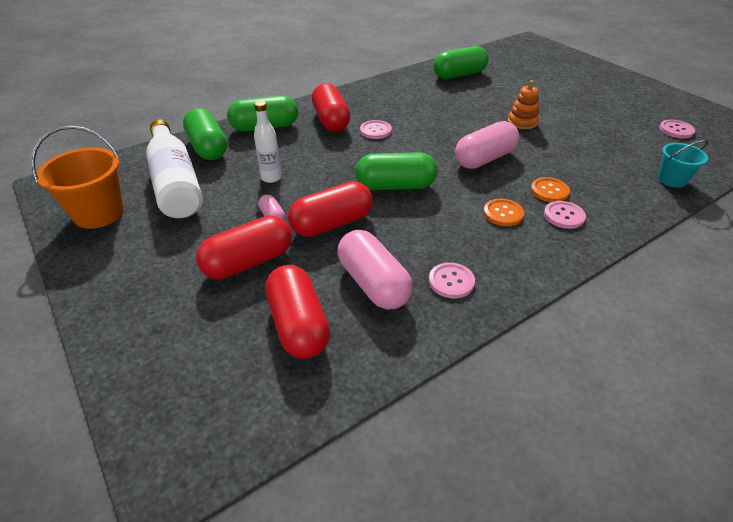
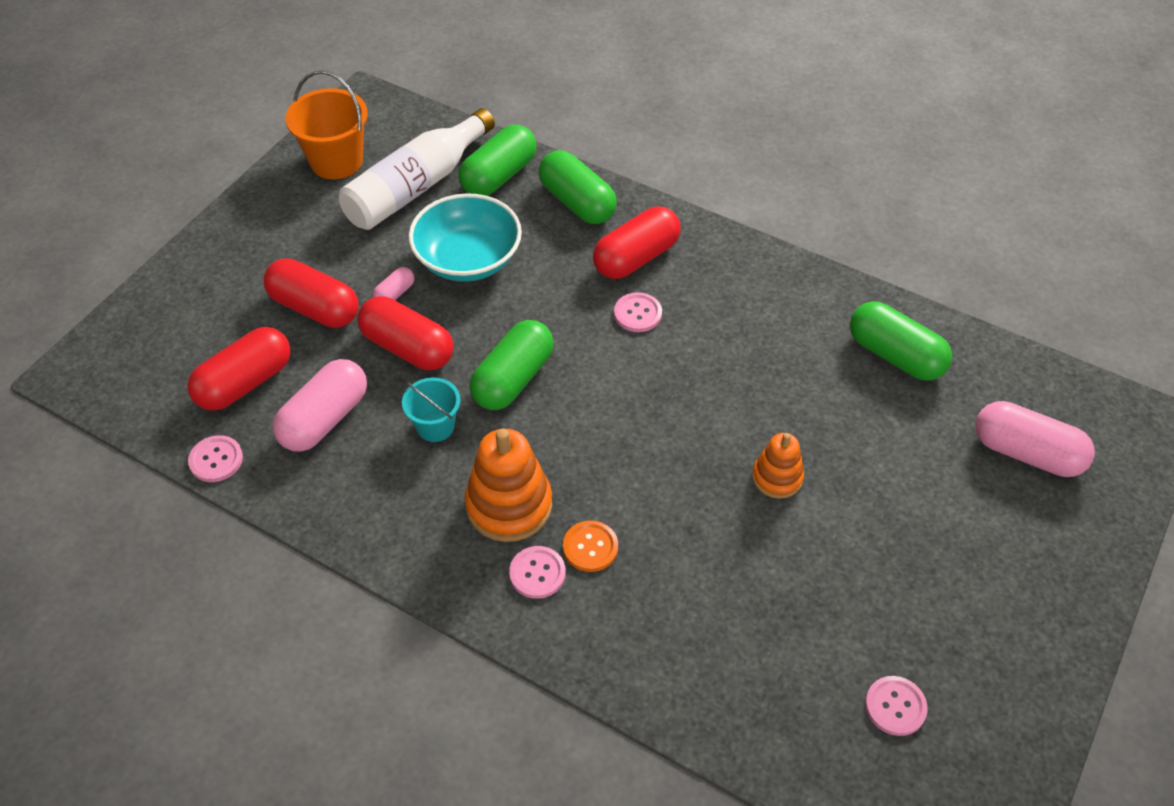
camera: 65 degrees right, 10 degrees up
(271, 178) = (468, 259): white bottle -> turquoise bowl
(395, 186) = (513, 379): green capsule -> green capsule turned 60 degrees clockwise
(451, 281) = (356, 485): pink button -> pink button (216, 460)
(484, 159) = (634, 455): pink capsule -> pink capsule (1026, 453)
(503, 213) = (509, 505): orange button -> orange stacking toy
(672, 180) = (710, 704): turquoise bucket -> turquoise bucket (435, 426)

